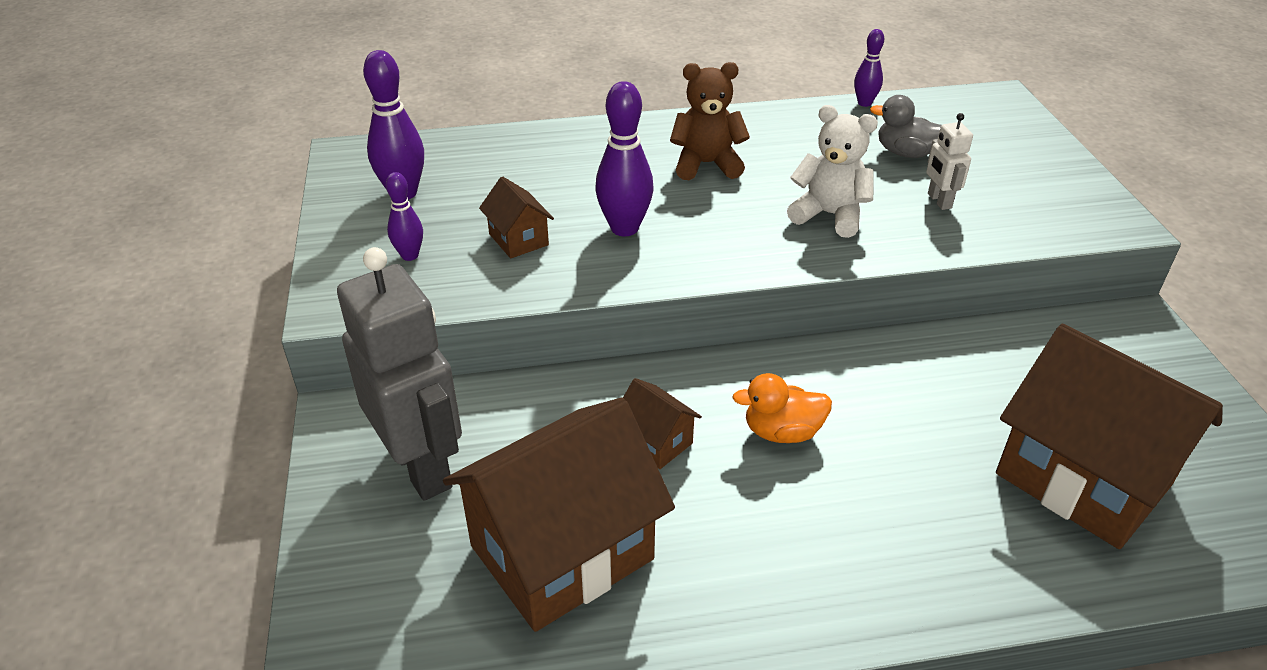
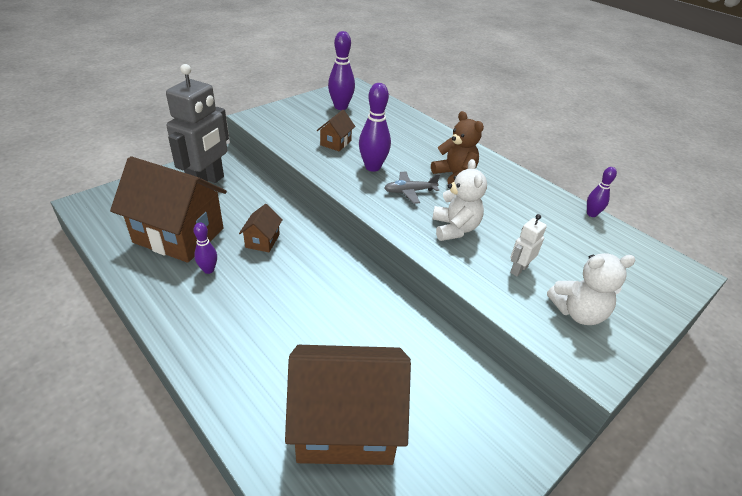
camera: 55 degrees right, 0 degrees up
(410, 255) = (300, 122): purple bowling pin -> purple bowling pin (208, 270)
(716, 218) = (409, 191): none -> grey plane
(782, 432) = (297, 280): orange duck -> none
(905, 153) = (556, 243): grey duck -> none
(1032, 194) = (578, 312): none -> white teddy bear
(1082, 479) = (346, 424): brown house -> brown house turned 75 degrees clockwise

